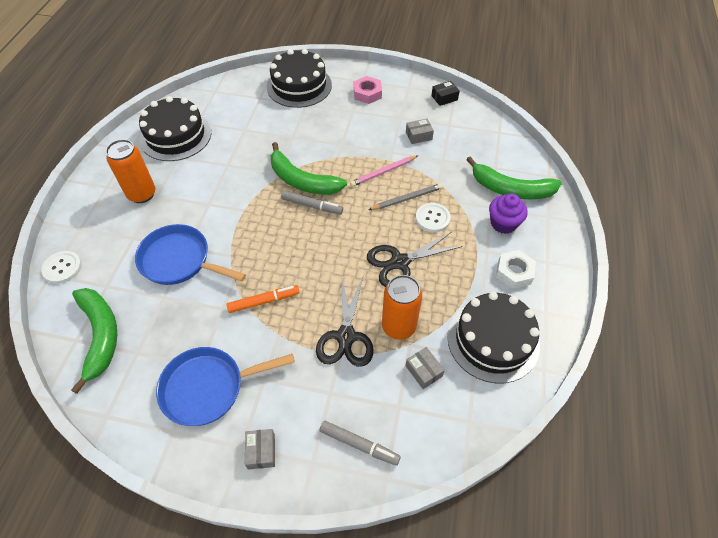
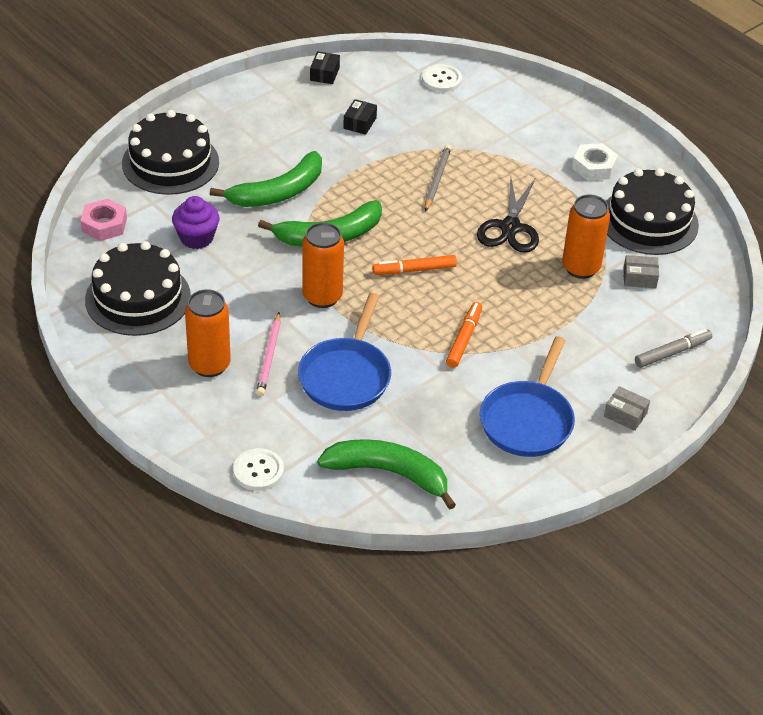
camera: 55 degrees left, 10 degrees down
(179, 260) = (346, 375): blue pan -> blue pan turned 45 degrees counterclockwise
(243, 208) = (322, 297): none -> orange can
(308, 237) = (414, 270): none -> orange marker
(312, 206) = (374, 247): grey marker -> none
(346, 336) = (559, 305): black scissors -> none
(367, 93) = (249, 121): pink nut -> pink nut (104, 225)
(383, 172) = (383, 175): pink pencil -> pink pencil (269, 356)
(418, 136) = (360, 123): grey box -> black box
(432, 218) = (480, 177): white button -> white button (441, 79)
(503, 223) = (534, 139): purple cupcake -> purple cupcake (196, 238)
(510, 189) = (499, 109): green banana -> green banana (278, 192)

